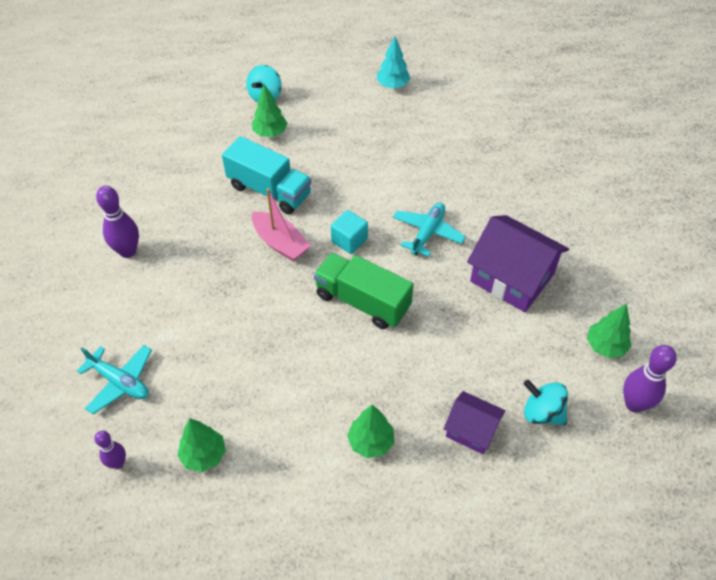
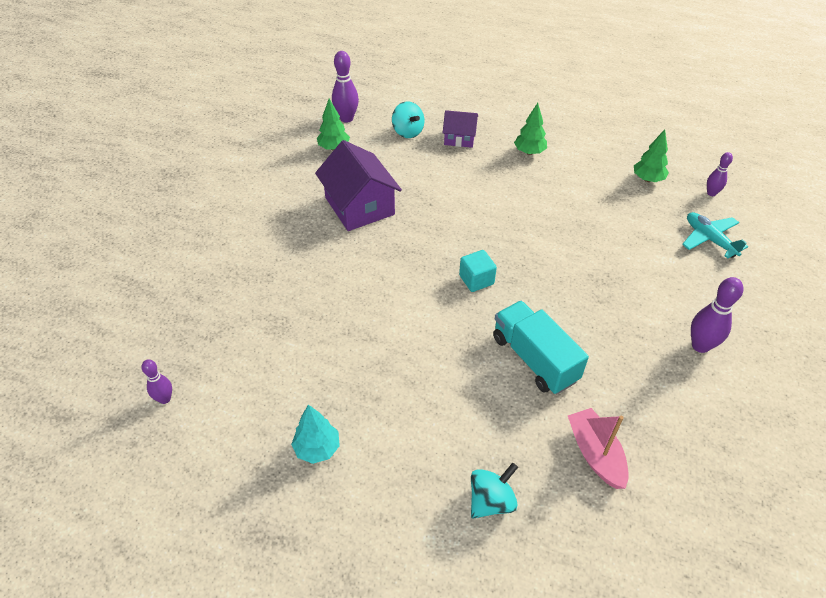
camera: 155 degrees left, 5 degrees down
(270, 133) = (506, 435): green tree -> none
(280, 243) = (542, 300): pink boat -> pink boat (595, 453)
(362, 301) = (491, 229): green truck -> none
(427, 233) = (402, 261): turquoise plane -> none
(471, 430) = (459, 138): purple house -> purple house turned 45 degrees counterclockwise
(515, 76) = (165, 399): none -> purple bowling pin

